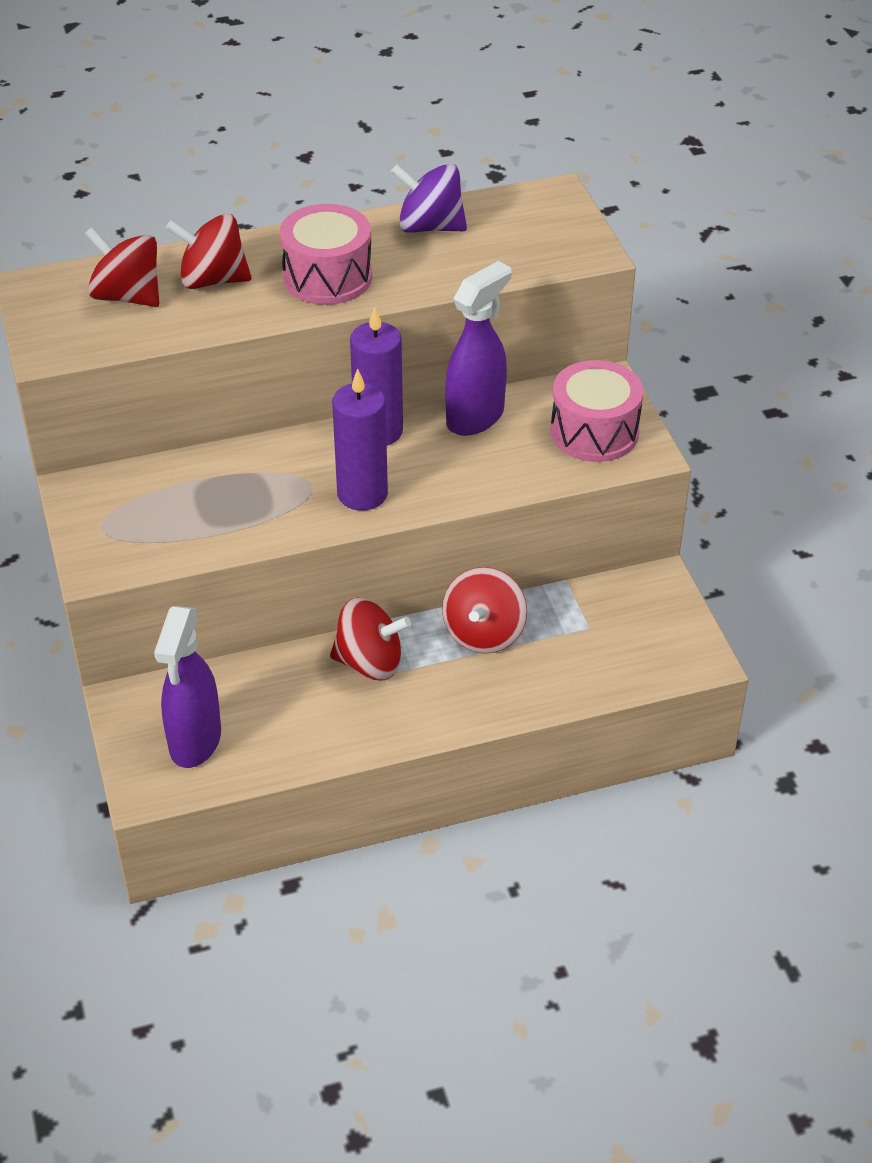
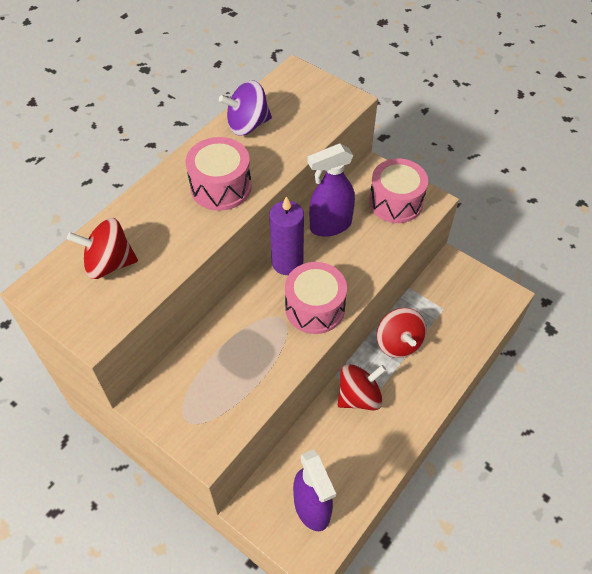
camera: 35 degrees left, 10 degrees up
(213, 280) = (153, 224): red spinning top -> none
(362, 494) = (315, 308): purple candle -> pink drum
(476, 417) = (330, 225): purple spray bottle -> purple spray bottle turned 120 degrees counterclockwise

